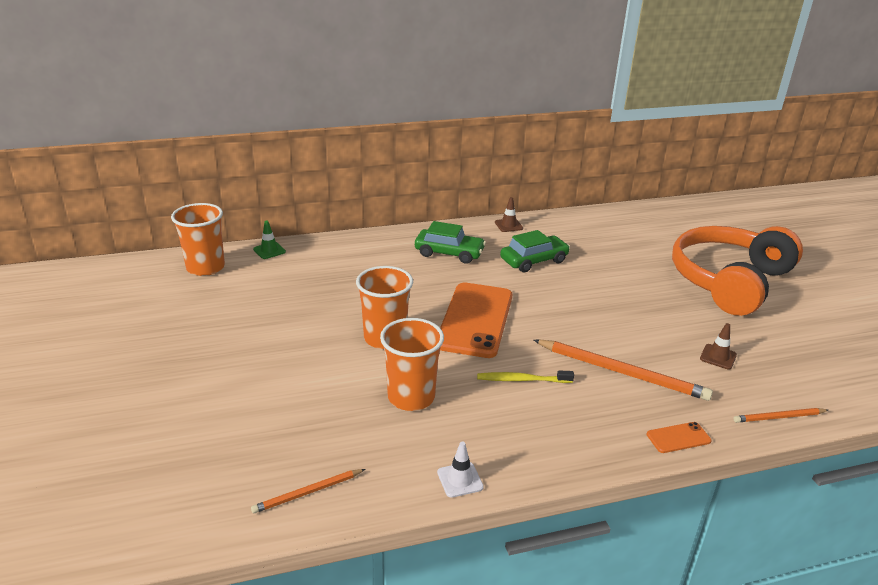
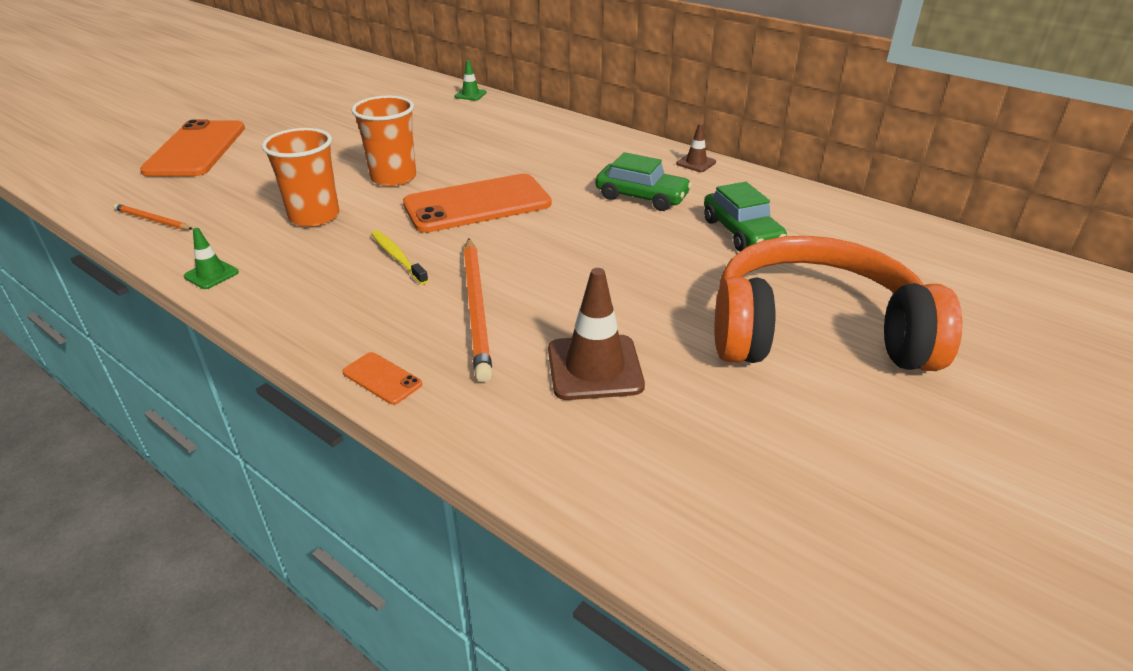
camera: 55 degrees right, 5 degrees up
(166, 425) = (196, 149): none -> orange phone
(205, 267) = (412, 87): orange cup -> none
(449, 253) = (585, 155): green car -> green car (741, 232)
(460, 480) = (211, 274): white traffic cone -> green traffic cone
(718, 357) = (594, 367): brown traffic cone -> brown traffic cone, size x1.87
(779, 417) = (503, 450): orange pencil -> none

